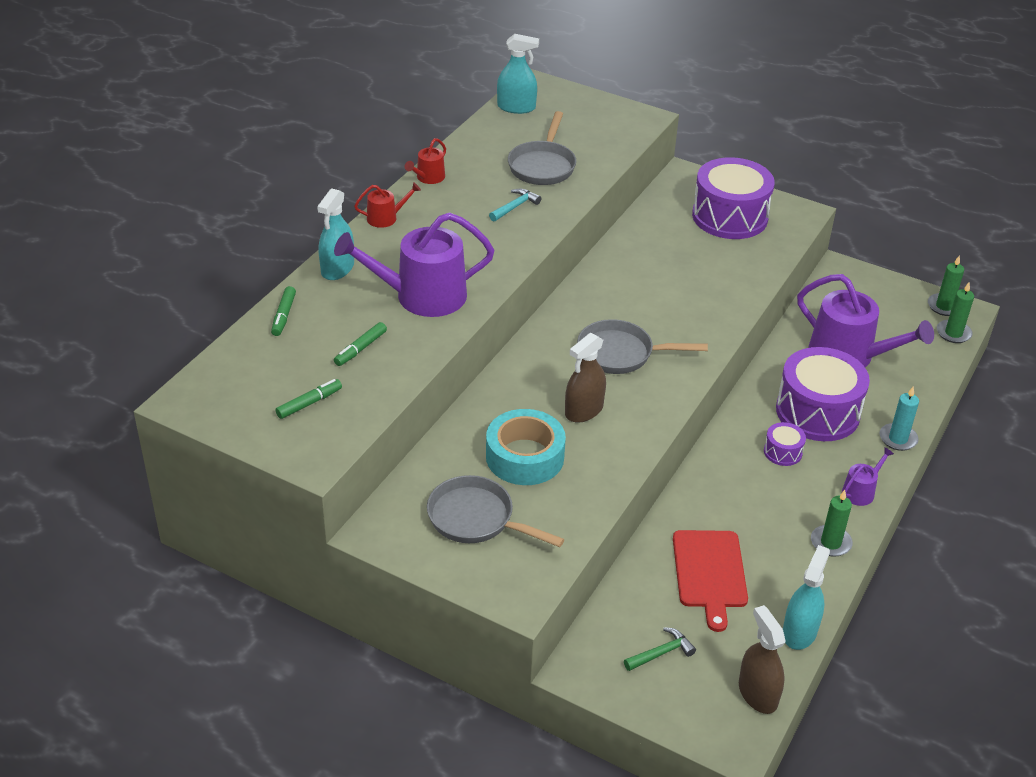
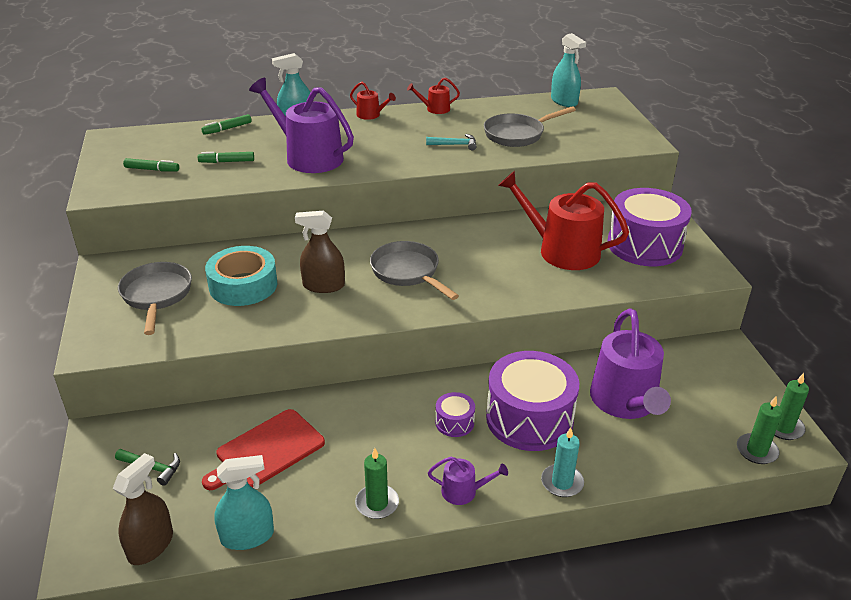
camera: 50 degrees right, 5 degrees down
(688, 259) = (562, 250): none -> red watering can

